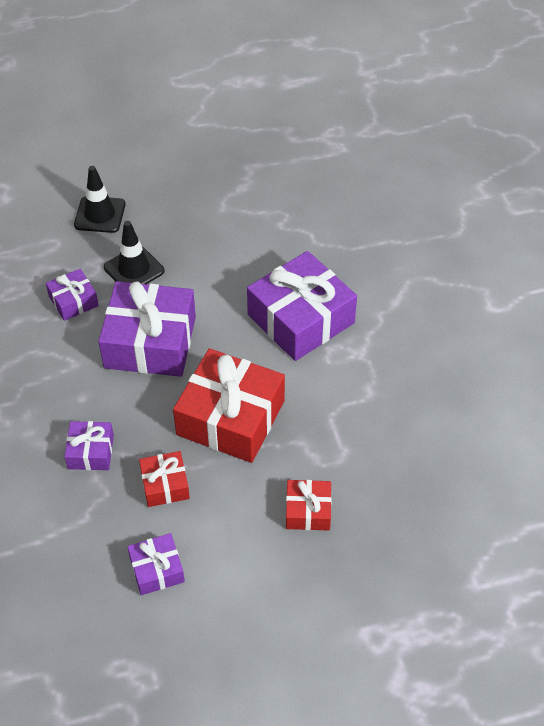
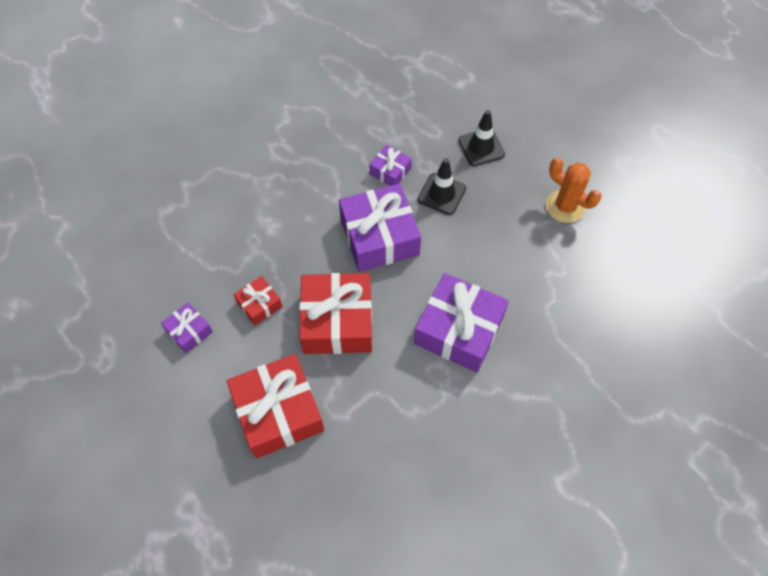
camera: 65 degrees right, 10 degrees up
(91, 452) = (266, 245): purple gift -> none
(215, 182) = (565, 206): none -> orange cactus
(308, 511) = (278, 412): red gift -> red gift, size x2.02

